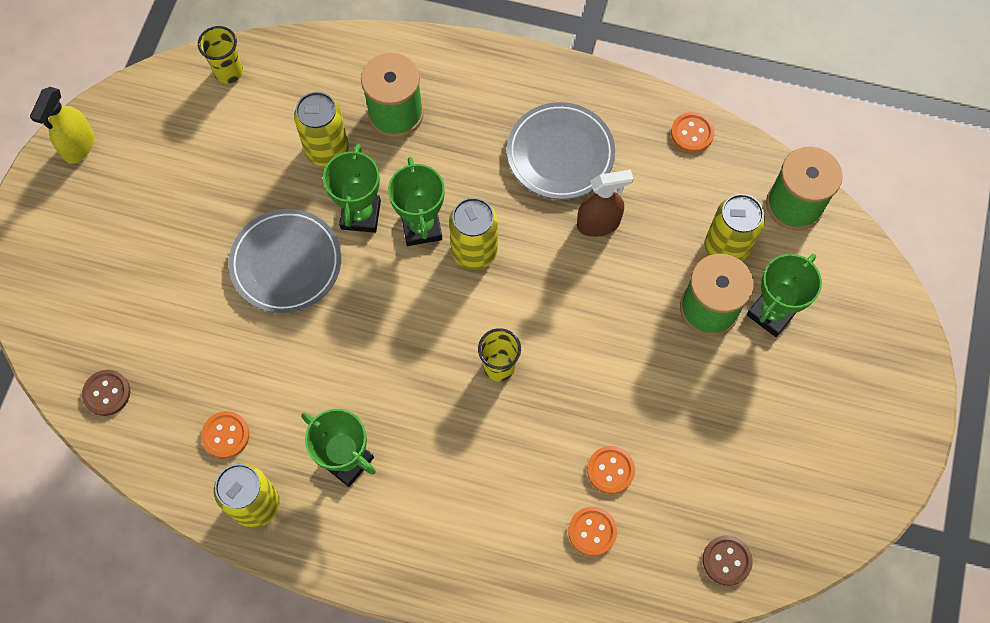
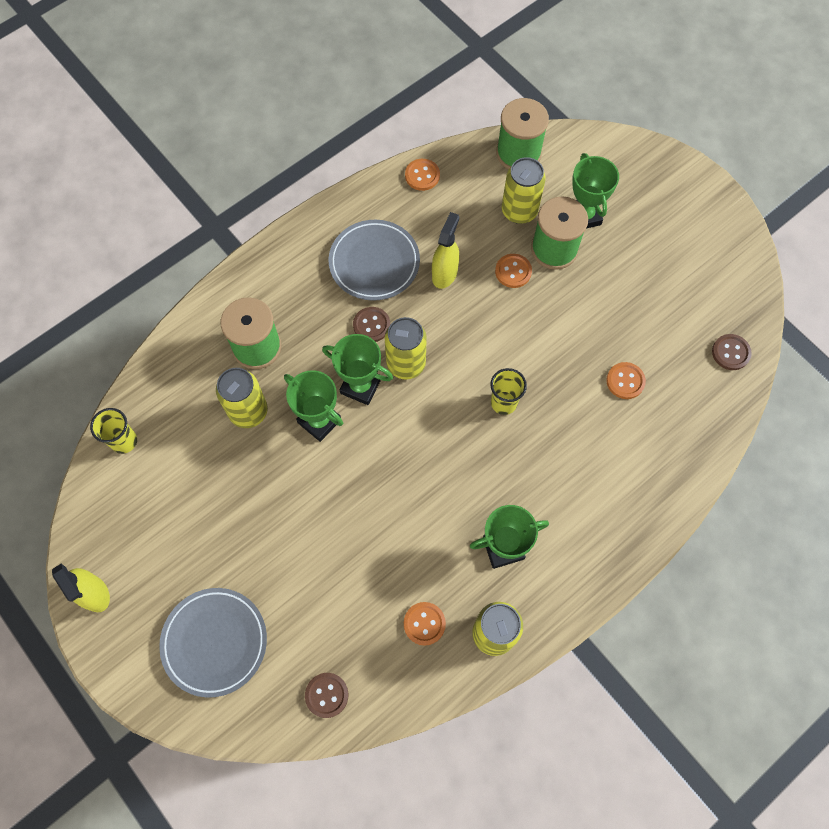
camera: 55 degrees left, 0 degrees up
(286, 263) = (318, 496): grey plate -> grey plate (215, 642)
(492, 195) = (371, 325): none -> brown button
(592, 531) = (660, 420): orange button -> orange button (513, 271)
(598, 224) = (444, 273): brown spray bottle -> yellow spray bottle

